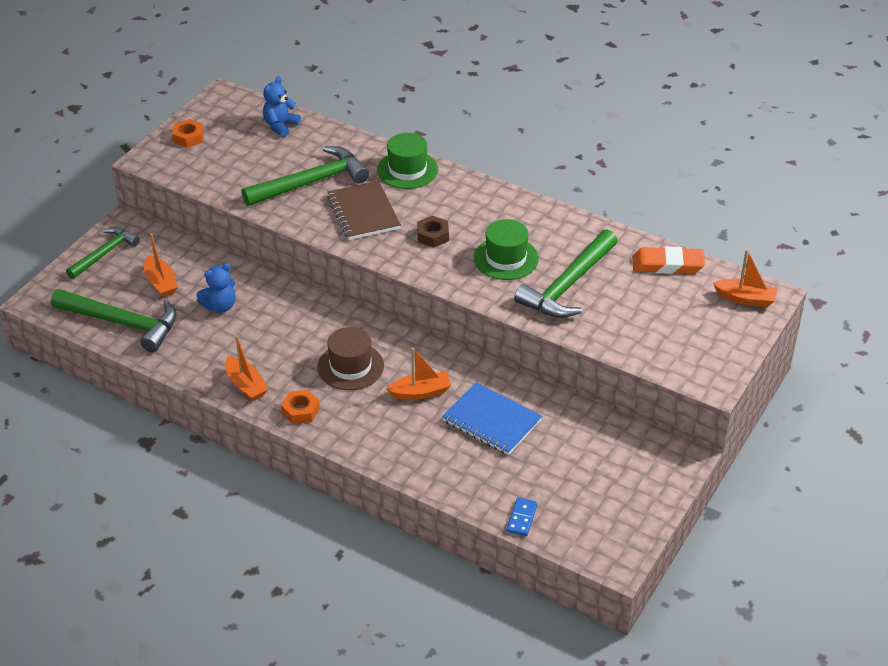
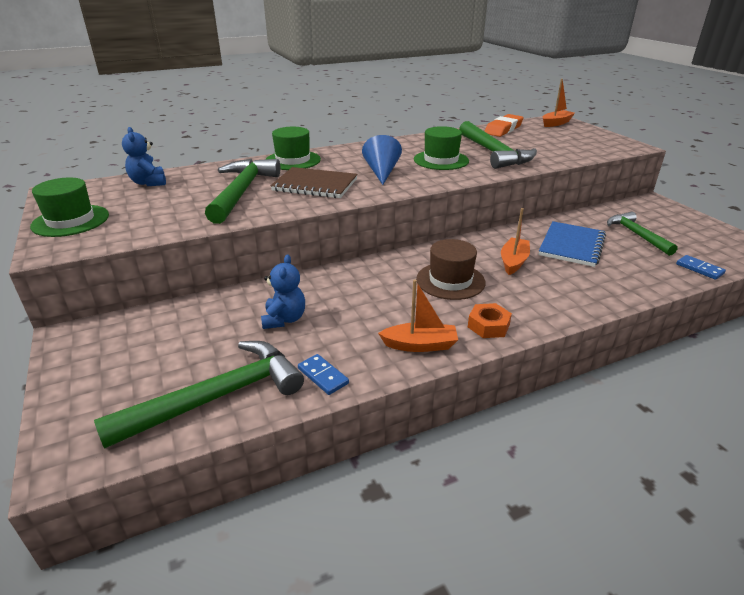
camera: 55 degrees left, 10 degrees down
(104, 254) = (87, 366): green hammer -> green hammer (637, 235)
(161, 283) = (196, 343): orange boat -> none
(176, 356) = (323, 376): none -> blue domino
(188, 137) = (70, 221): orange nut -> green hat
(432, 236) = (382, 172): brown nut -> blue cone
(492, 420) = (571, 245): blue notebook -> blue notebook turned 45 degrees counterclockwise

